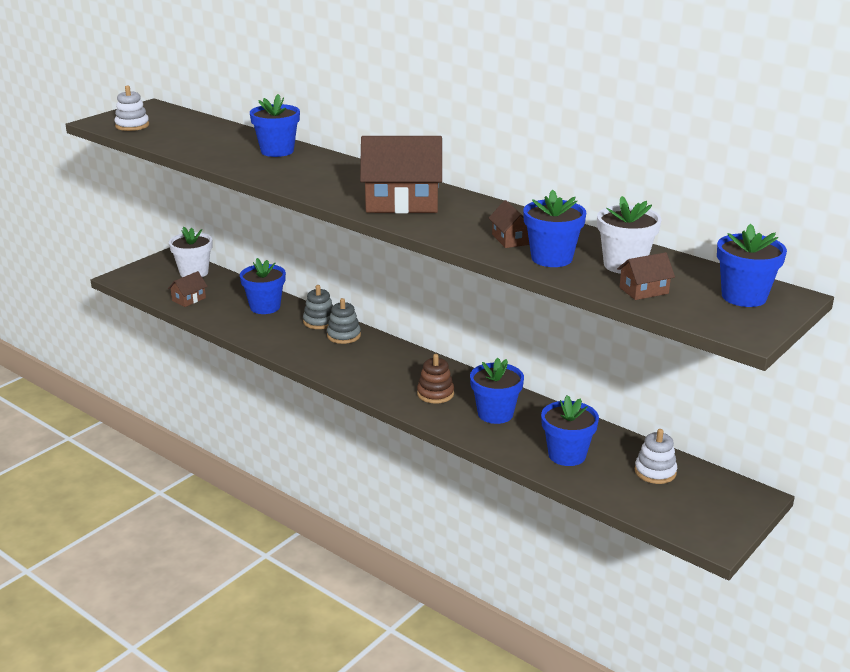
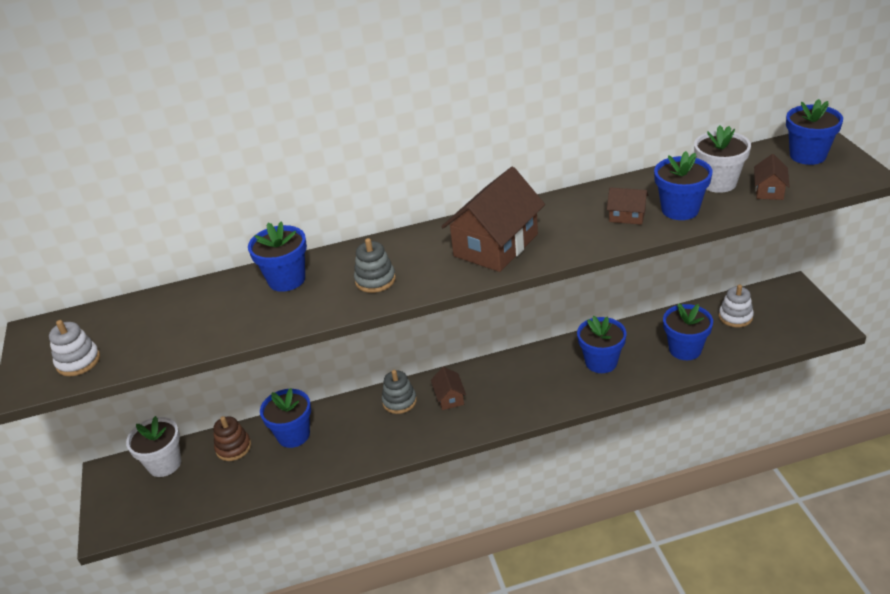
camera: 50 degrees left, 10 degrees up
(189, 299) = (217, 487): brown house -> brown house (449, 397)
(319, 321) = (359, 407): grey stacking toy -> grey stacking toy (375, 280)
(435, 394) = (544, 383): brown stacking toy -> brown stacking toy (233, 447)

